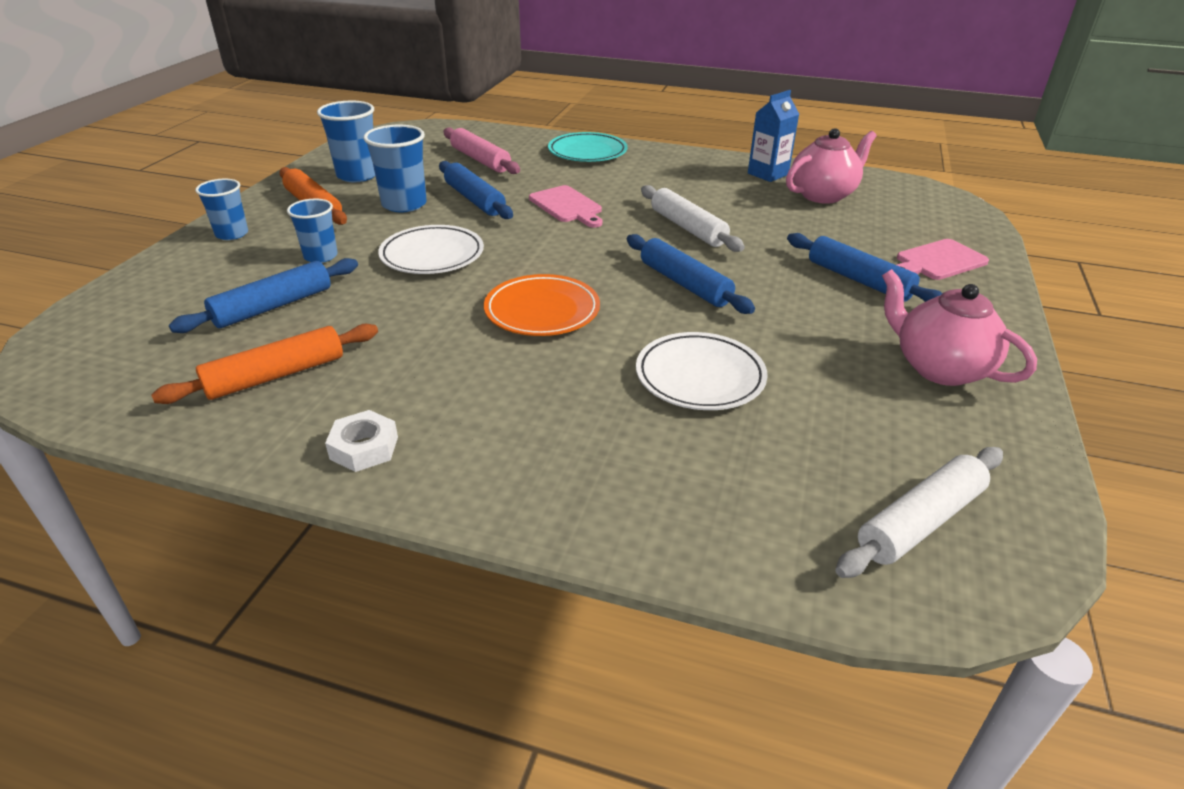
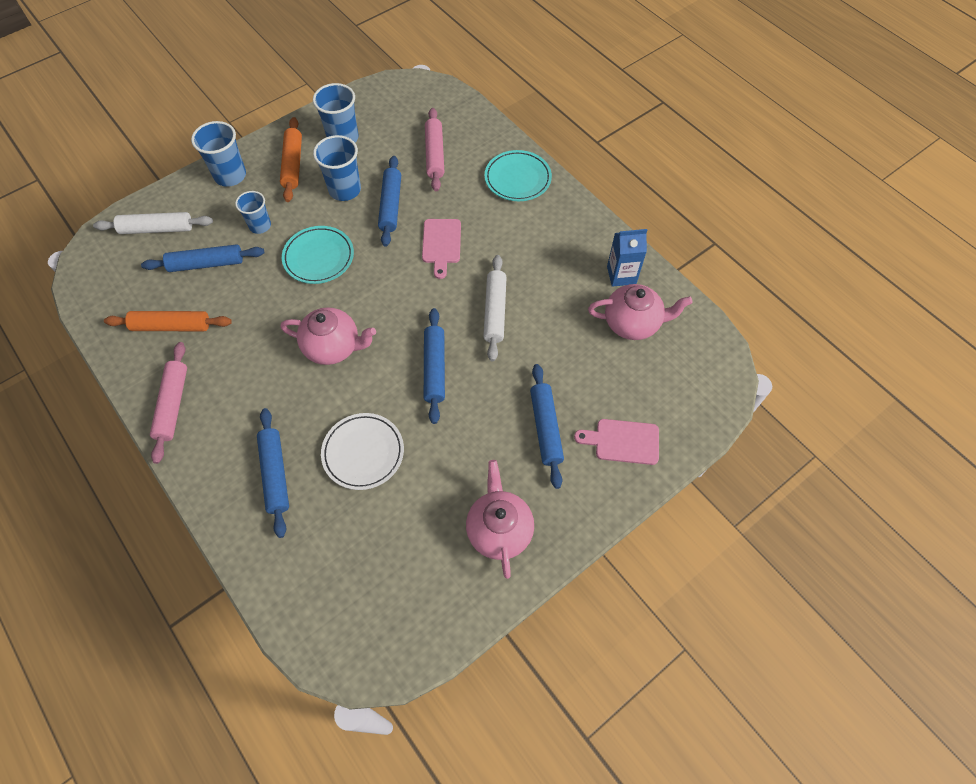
camera: 35 degrees right, 25 degrees up
(232, 234) = (230, 175): blue cup -> blue cup, size x1.52
(364, 448) = (172, 405): white nut -> pink rolling pin
(432, 255) = (318, 257): white plate -> turquoise plate
(542, 311) = (333, 347): orange plate -> pink teapot
(612, 446) = (275, 474): none -> blue rolling pin
(920, 522) = (362, 614): white rolling pin -> white rolling pin (157, 229)

